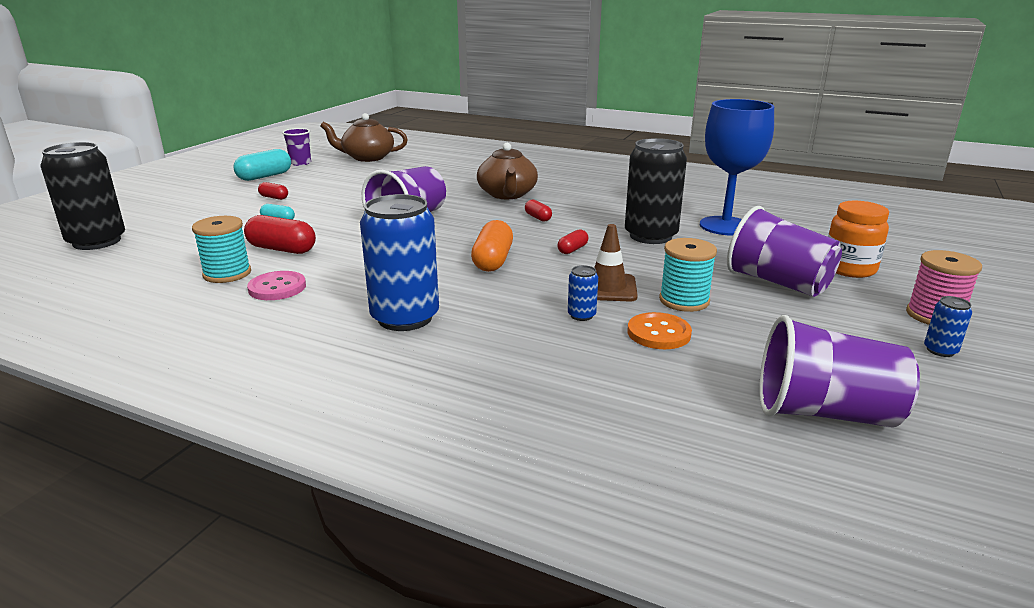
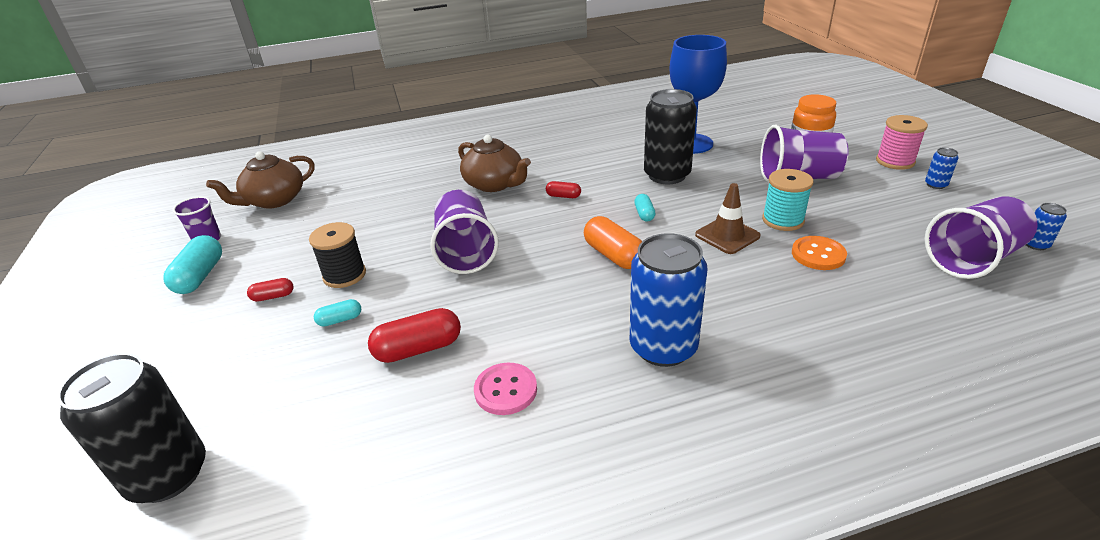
camera: 40 degrees left, 10 degrees up
(227, 274) = (424, 408): turquoise spool -> none
(323, 203) = (344, 275): none -> black spool
(572, 249) = (644, 214): red capsule -> turquoise capsule
(581, 315) = (757, 268): blue can -> blue can (1035, 244)

